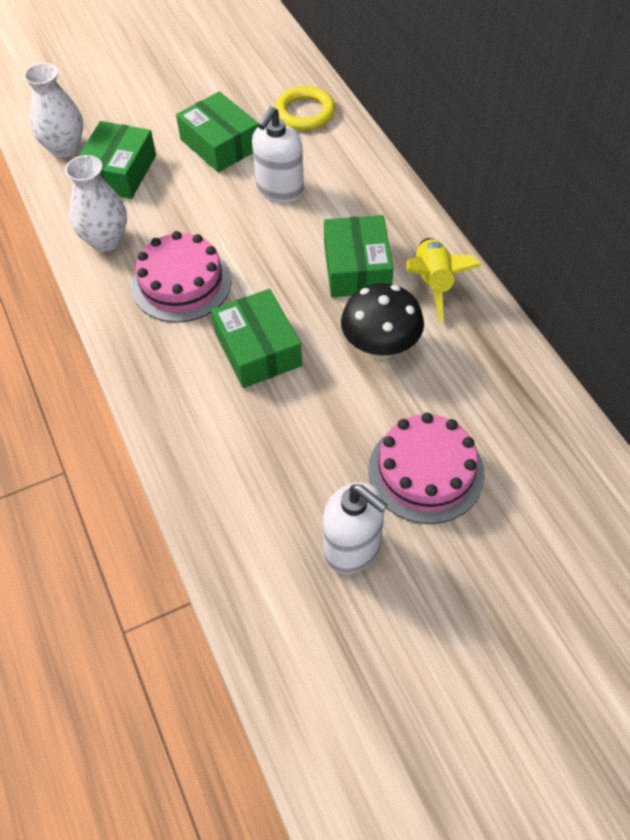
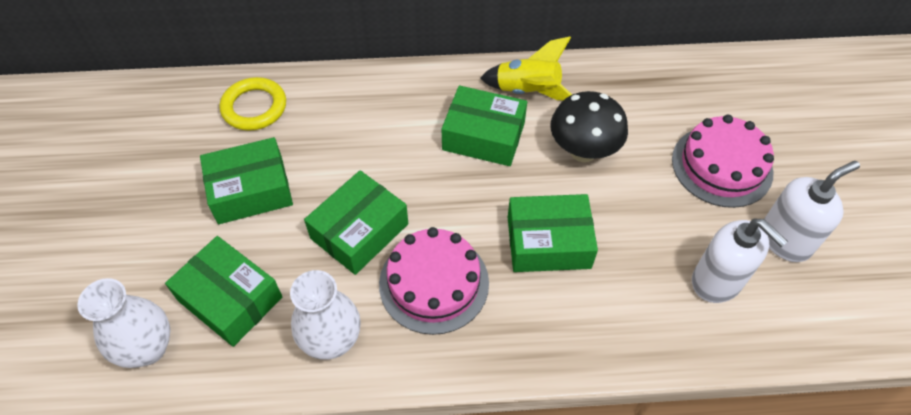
camera: 70 degrees left, 0 degrees up
(211, 220) = (359, 231): none -> green box
(279, 190) = (350, 161): white soap dispenser -> white soap dispenser (717, 281)

